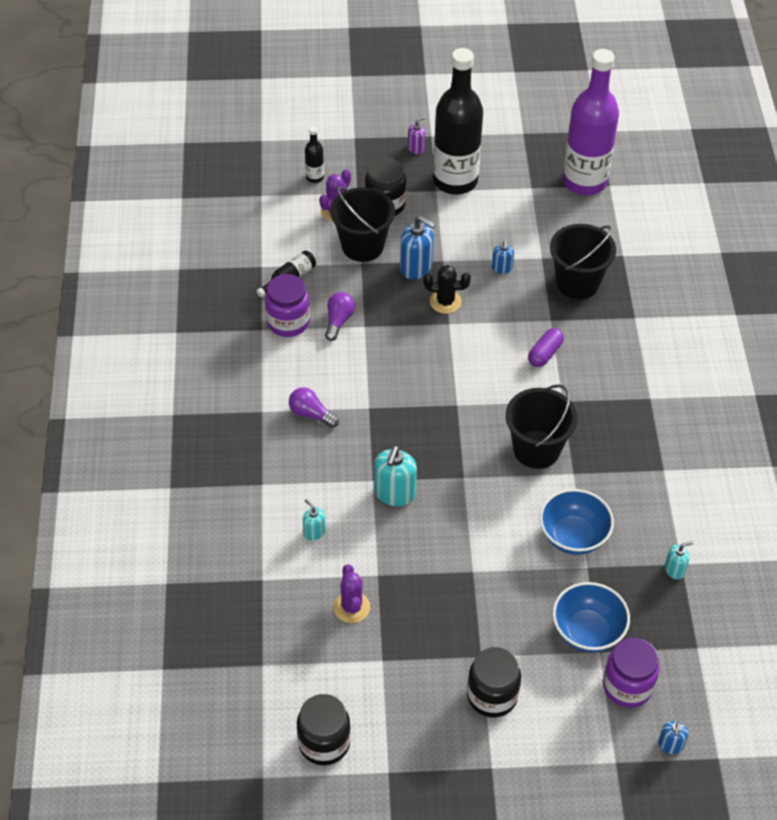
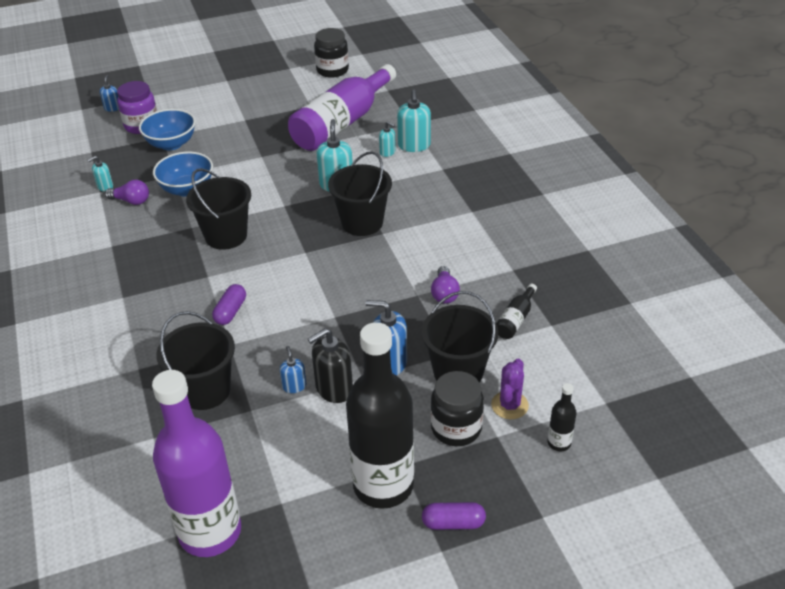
camera: 165 degrees right, 10 degrees down
(277, 534) = (414, 145): none -> turquoise soap dispenser
(288, 322) = (492, 281): purple jar -> none
(311, 414) = (429, 218): purple light bulb -> purple light bulb (131, 201)
(351, 607) = (342, 123): purple cactus -> purple bottle
(385, 427) = (362, 223): none -> black bucket
(416, 148) = (453, 523): purple soap dispenser -> purple capsule
(445, 302) = (345, 336): black cactus -> none
(469, 258) = (334, 389): none -> black soap dispenser
(492, 696) = (233, 105): black jar -> none

